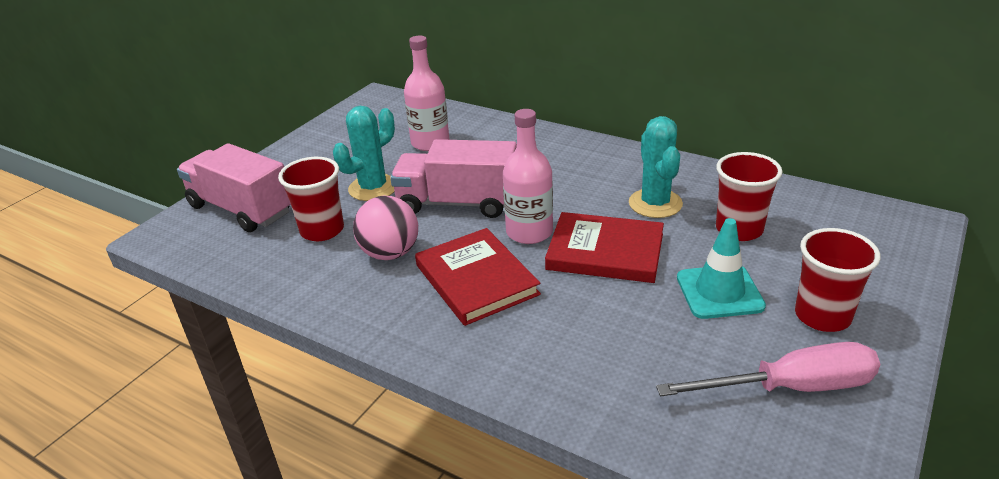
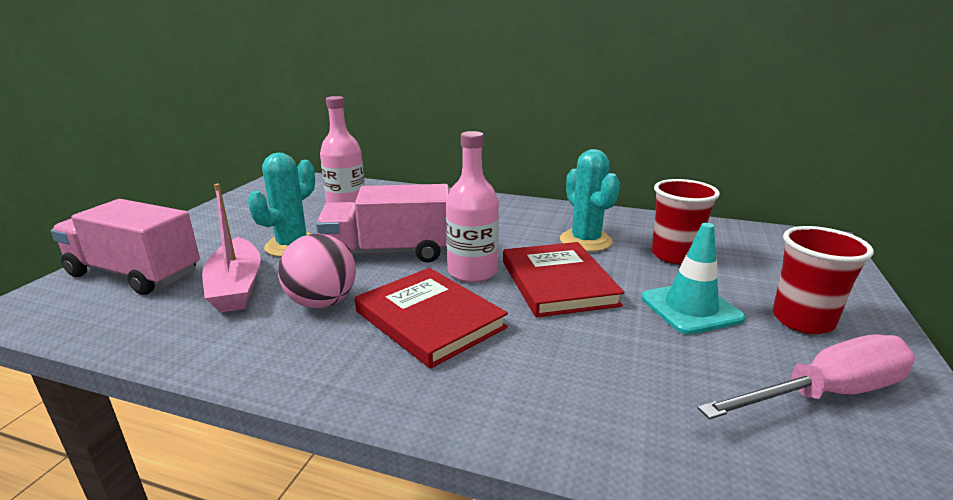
camera: 15 degrees left, 10 degrees down
(322, 230) = (236, 287): red cup -> pink boat
(605, 252) = (558, 283): red book -> red book turned 75 degrees clockwise

